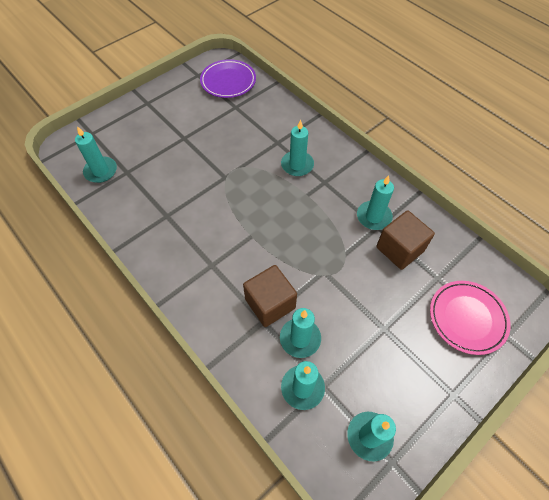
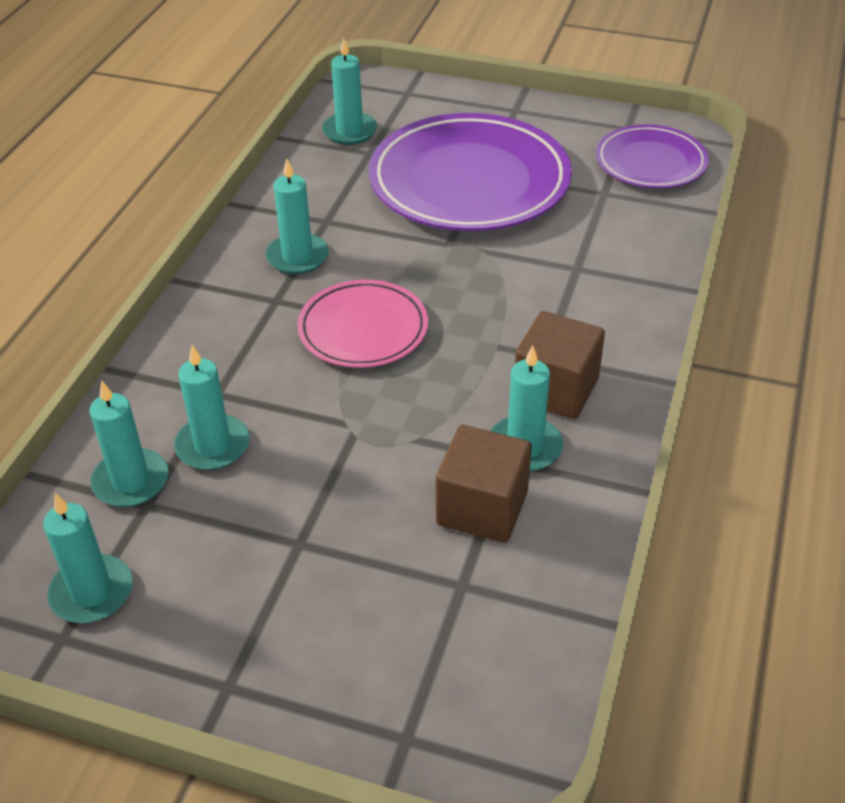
camera: 60 degrees right, 15 degrees down
(186, 146) = (469, 181): none -> purple plate
(270, 303) = (252, 388): brown cube -> brown cube (556, 389)
(297, 165) = (550, 310): turquoise candle -> turquoise candle (297, 257)
(467, 318) = (402, 659): pink plate -> pink plate (363, 329)

